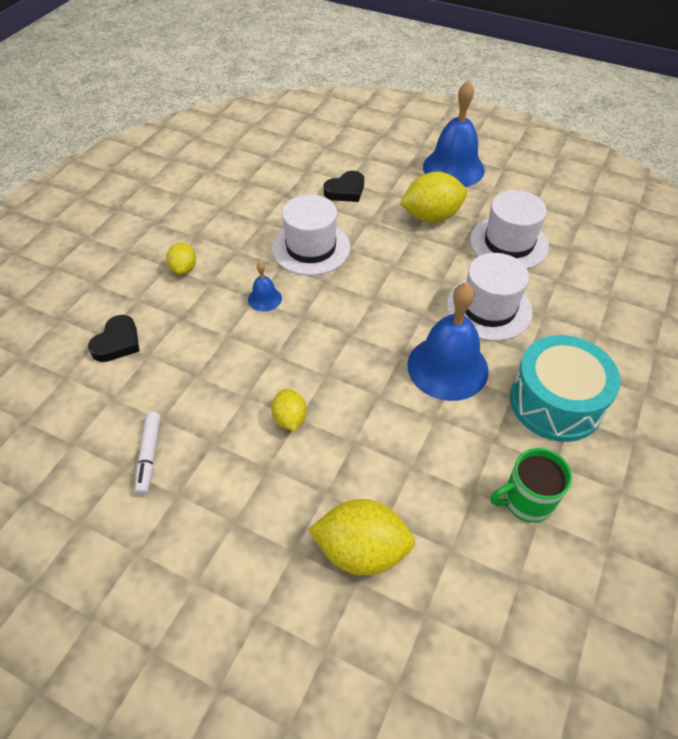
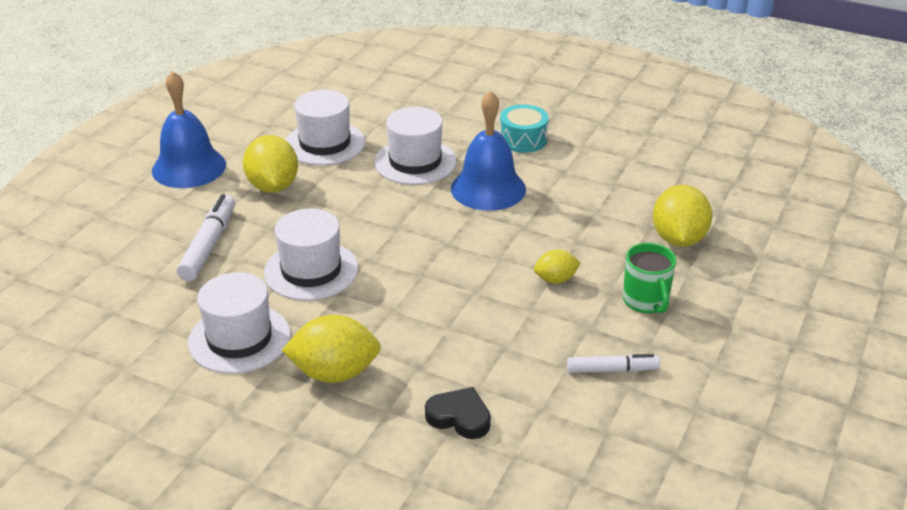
camera: 90 degrees left, 15 degrees down
(184, 269) = (334, 373): yellow lemon -> yellow lemon, size x1.79
(231, 217) = (239, 339): none -> white hat
(264, 298) = (392, 302): blue bell -> none
(345, 190) = (209, 245): black heart -> white marker
(526, 501) = (617, 161): green mug -> green mug (646, 301)
(555, 402) = (523, 139): turquoise drum -> turquoise drum, size x0.63

